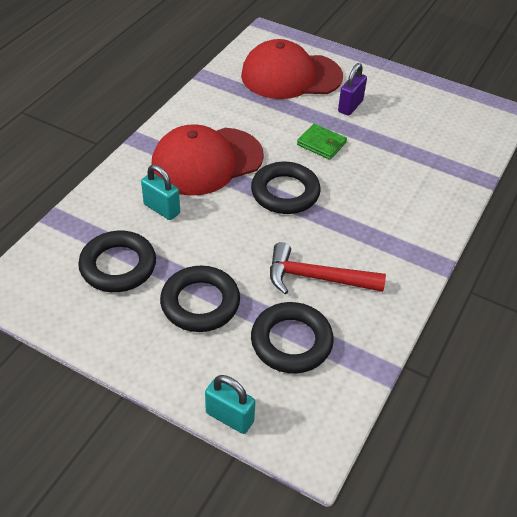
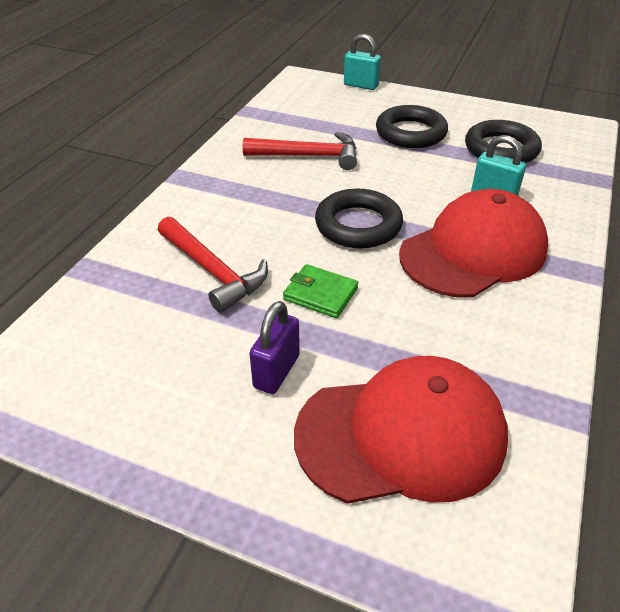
camera: 175 degrees right, 5 degrees down
(291, 341) = (325, 119): black ring -> none
(394, 167) = (212, 271): none -> red hammer

